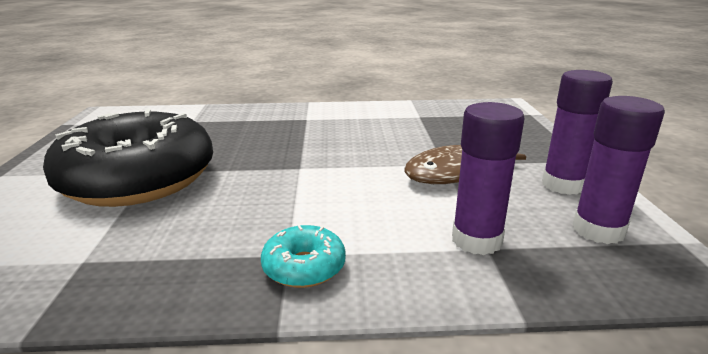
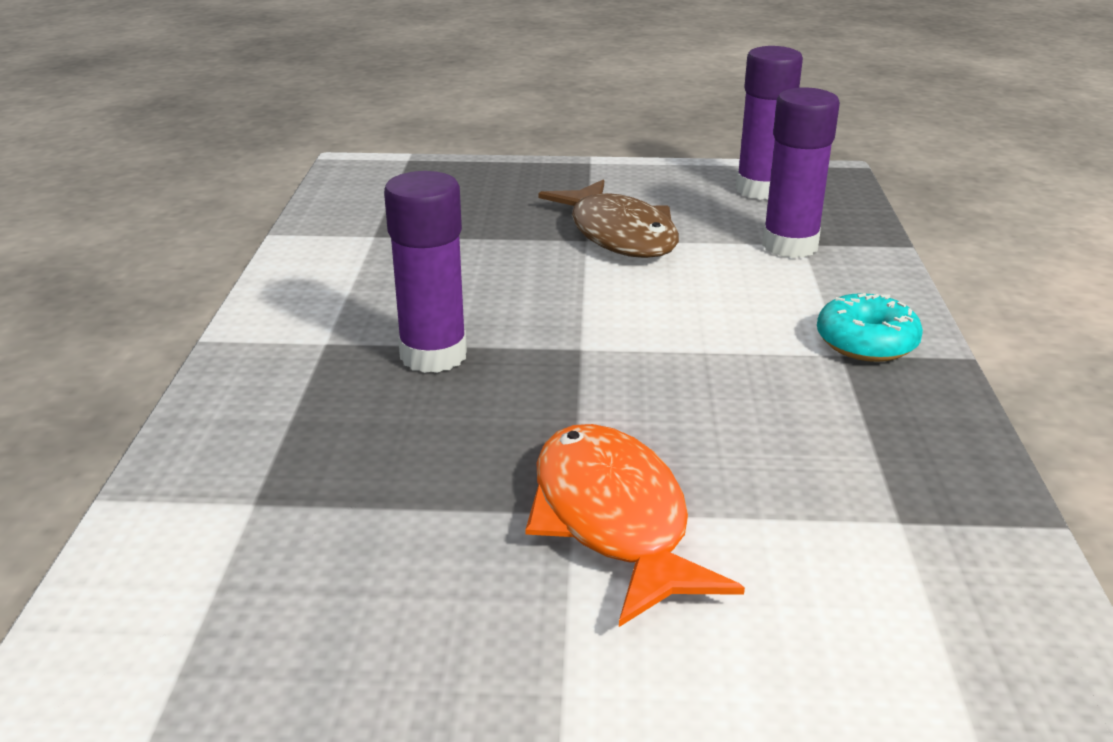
camera: 85 degrees left, 5 degrees up
(139, 179) = (613, 521): black donut -> orange fish
(563, 185) = (659, 185): purple glue stick -> purple glue stick (433, 355)

